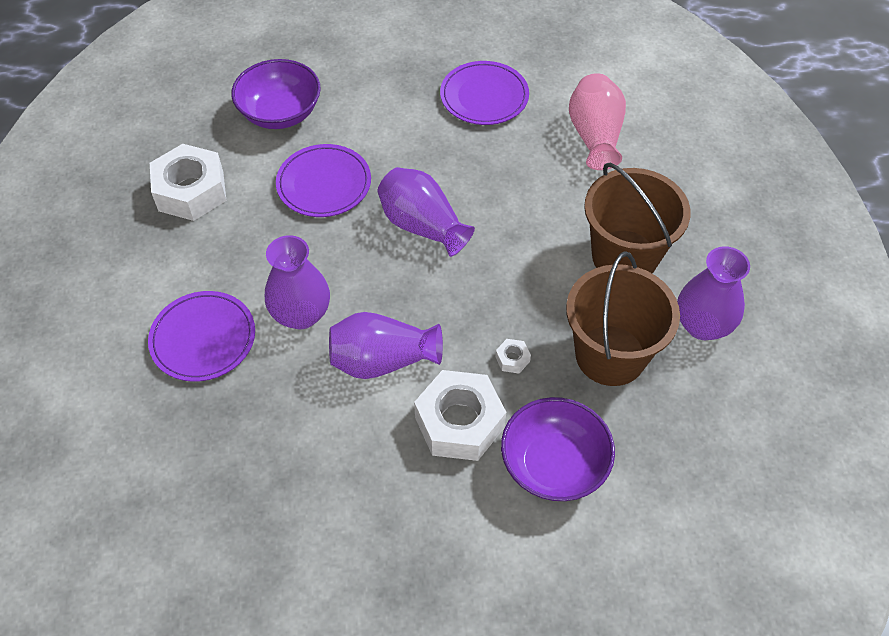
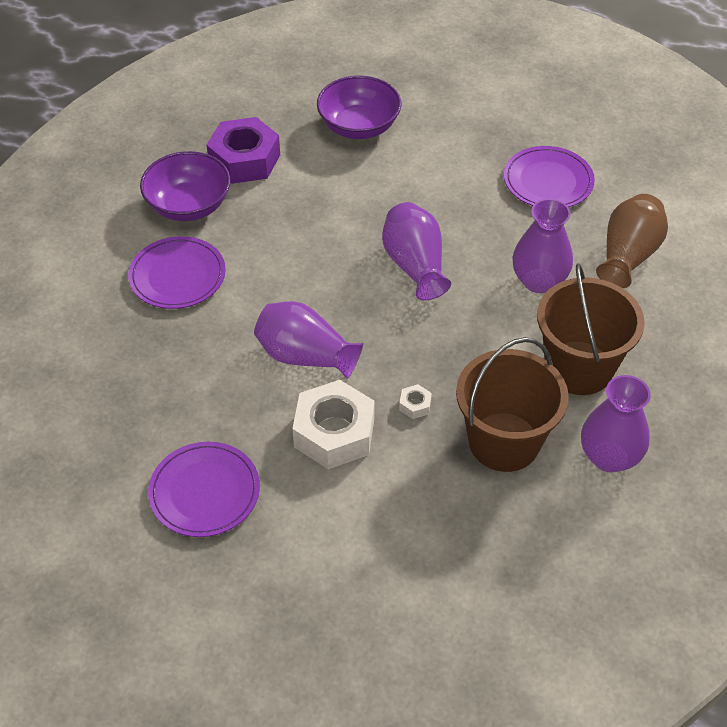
camera: 30 degrees right, 5 degrees down
(191, 191) = (244, 160): white nut -> purple nut
(301, 314) = (265, 291): purple vase -> purple vase (539, 281)
(324, 184) = (355, 197): purple plate -> purple plate (204, 492)
(554, 464) = (389, 503): purple bowl -> purple bowl (189, 205)
(595, 136) = (628, 255): pink vase -> brown vase

